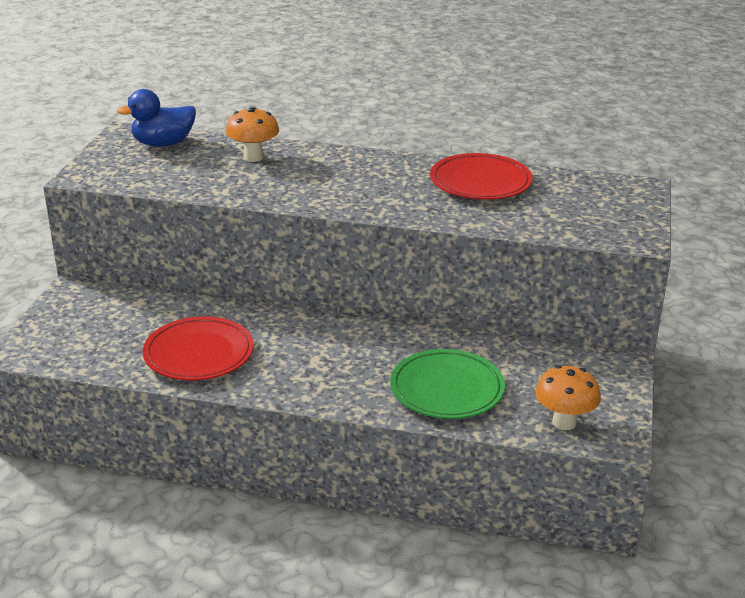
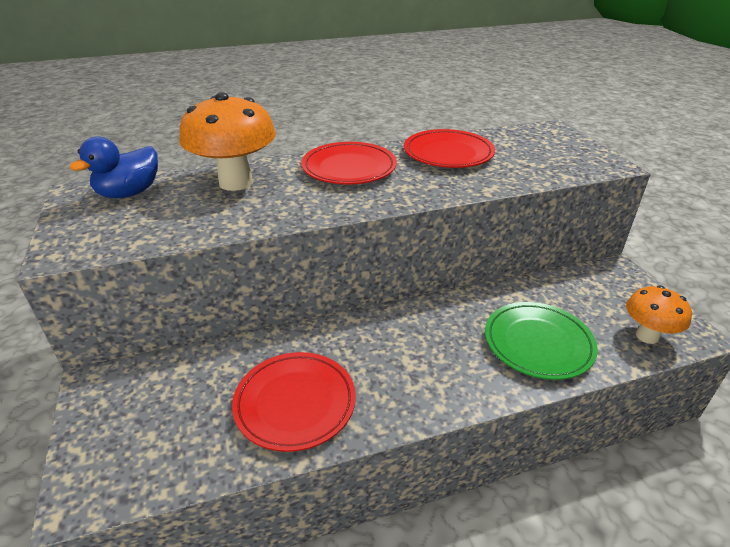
camera: 30 degrees left, 5 degrees up
(253, 157) = (236, 182): orange mushroom -> orange mushroom, size x1.66
(365, 171) = (349, 168): none -> red plate

